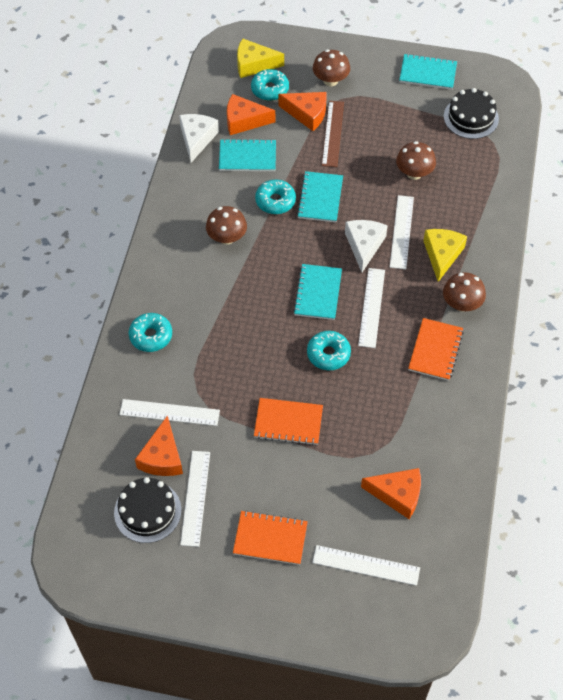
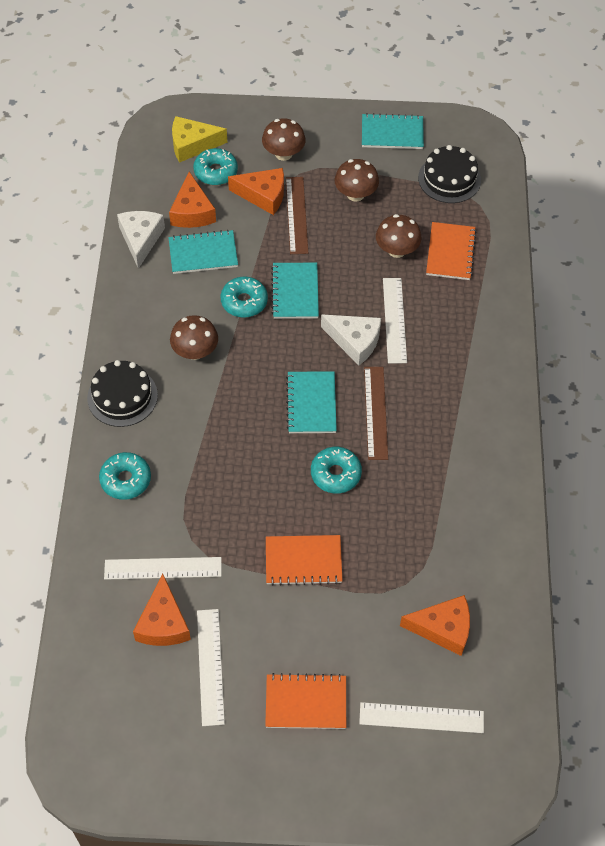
camera: 10 degrees left, 0 degrees up
(147, 511) = (156, 691): black cake -> black cake (122, 396)
(244, 121) = (192, 212): orange cheese -> orange cheese turned 90 degrees counterclockwise
(364, 245) = (354, 341): white cheese -> white cheese turned 120 degrees clockwise
(372, 307) = (376, 412): white ruler -> brown ruler
(435, 350) = (456, 453): orange notebook -> orange notebook (450, 252)
(442, 255) = (444, 341): yellow cheese -> none
(461, 304) = (476, 395): brown mushroom -> brown mushroom (355, 194)

